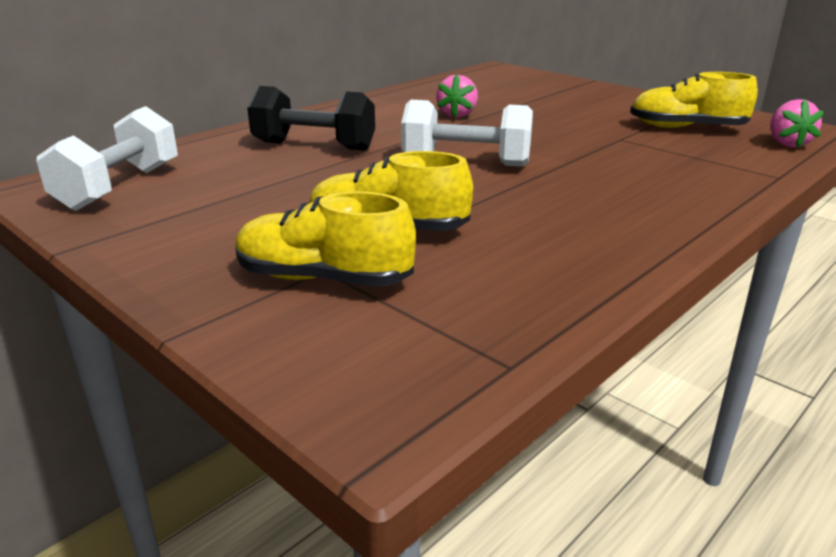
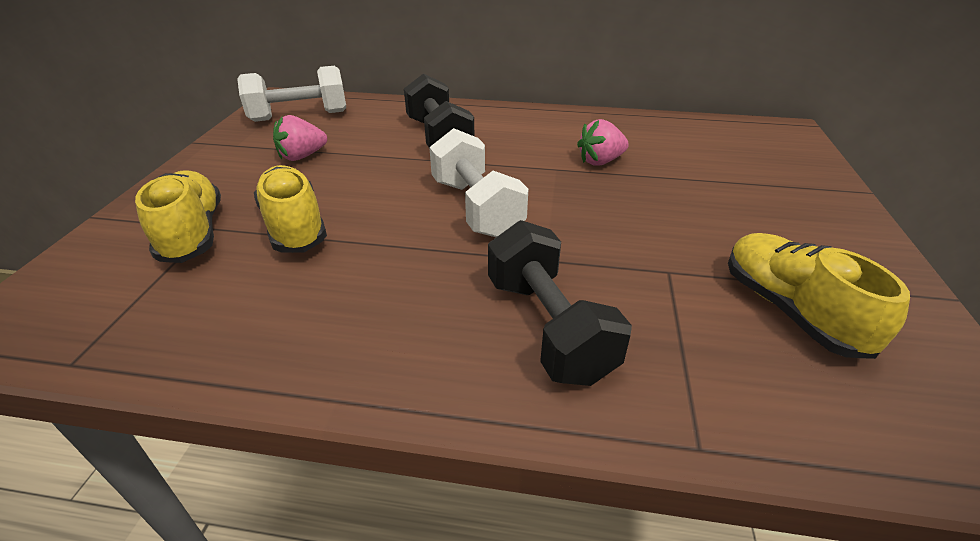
camera: 55 degrees right, 10 degrees up
(647, 180) = (548, 327): none -> black dumbbell
(787, 144) = (874, 429): pink strawberry -> pink strawberry (302, 156)

